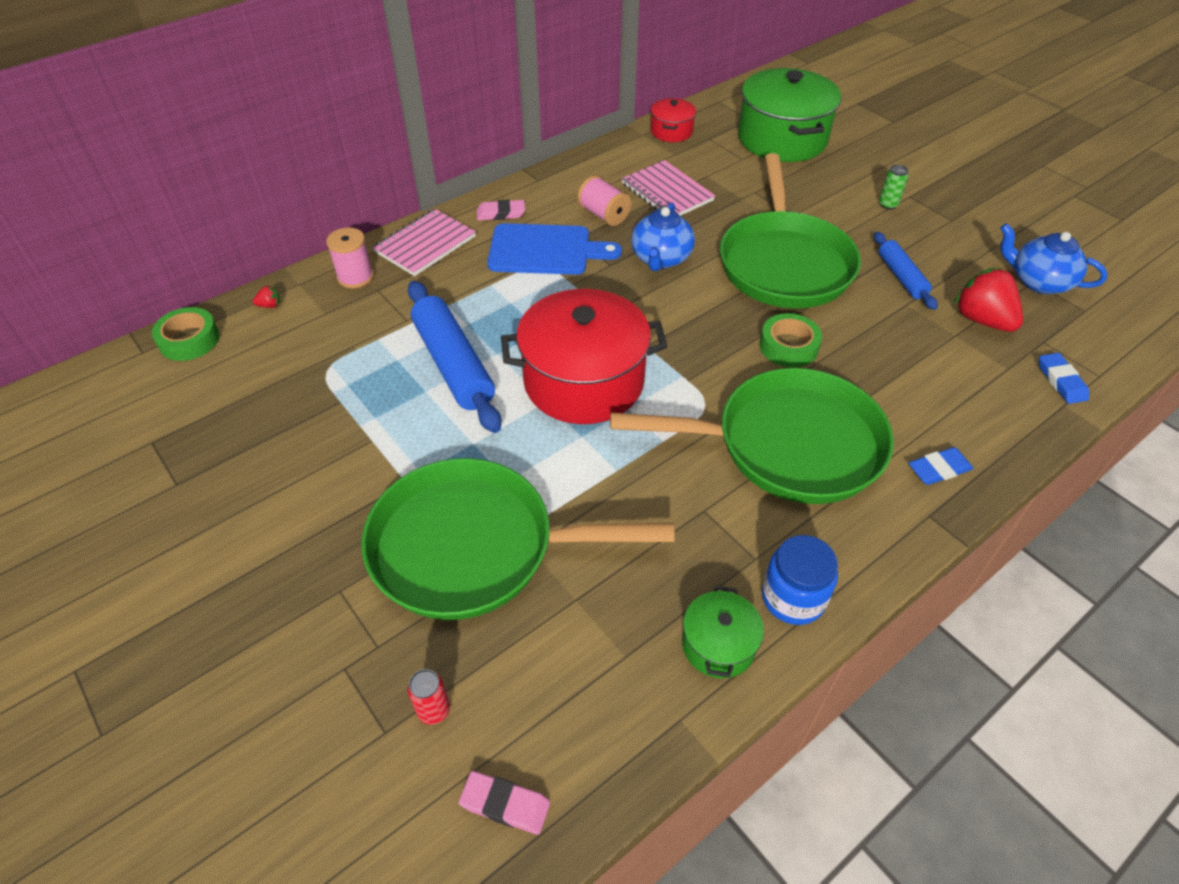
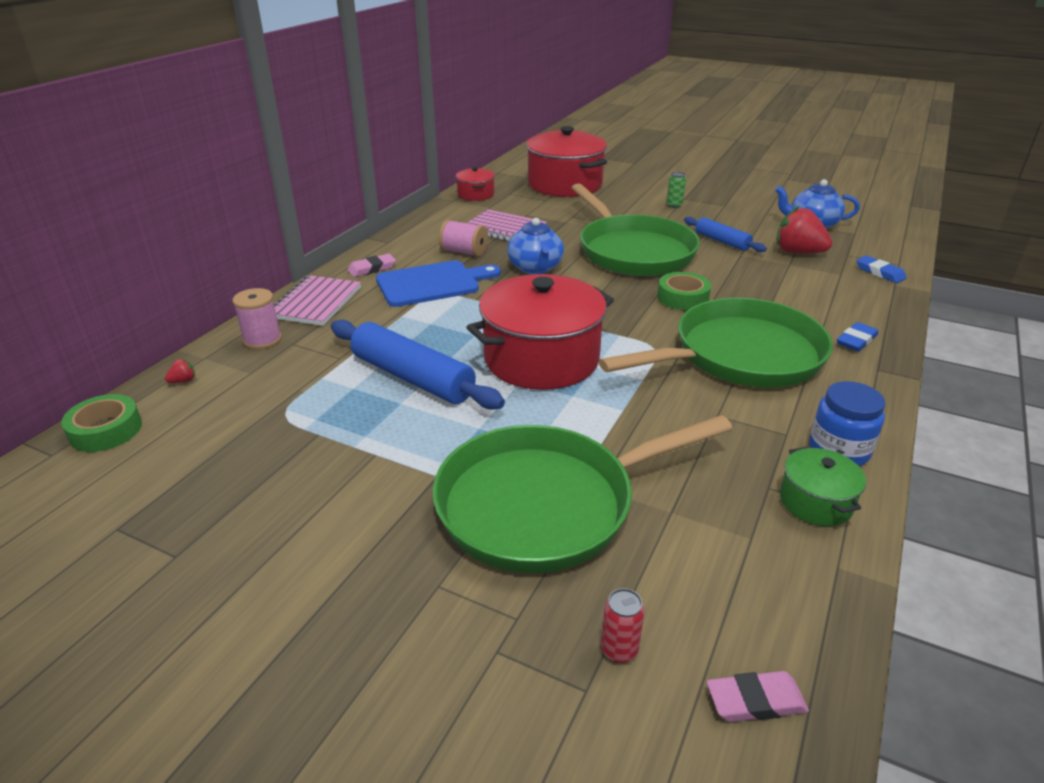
camera: 25 degrees left, 15 degrees down
(782, 139) = (565, 184): green pot -> red pot

